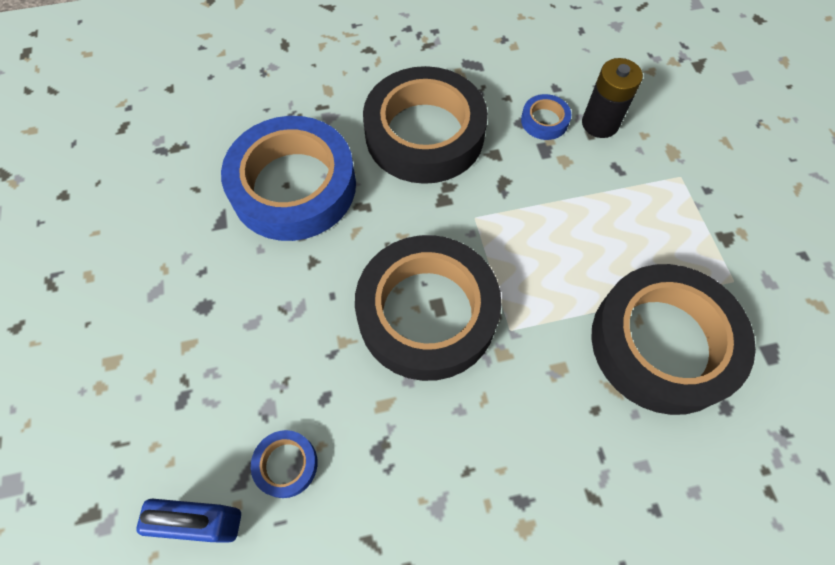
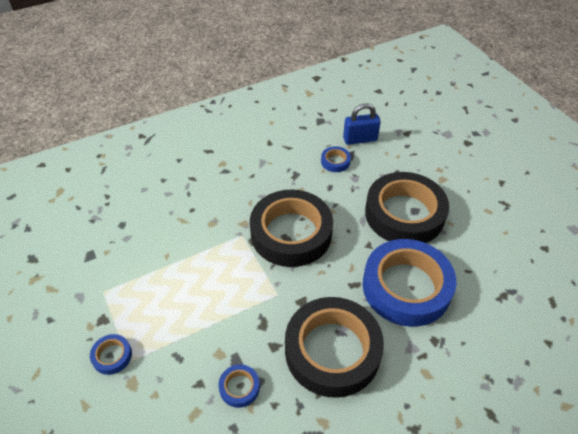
camera: 165 degrees right, 15 degrees down
(600, 123) = (192, 396): black battery -> none
(662, 343) = (153, 246): black tape -> black tape (404, 214)
(703, 187) = (112, 356): none -> blue tape

